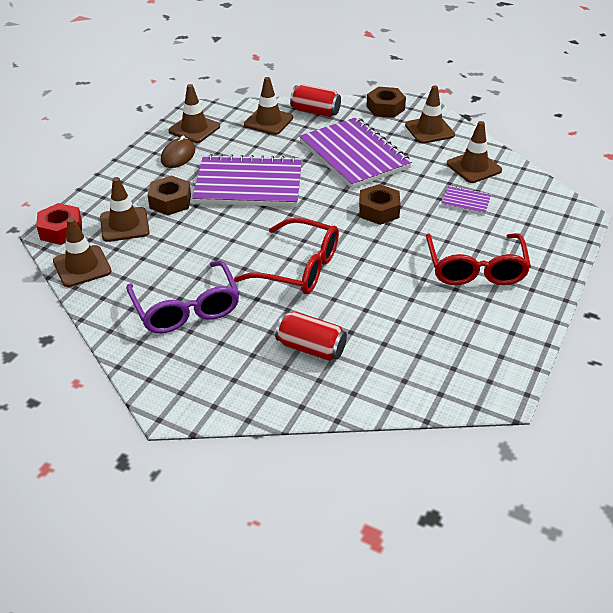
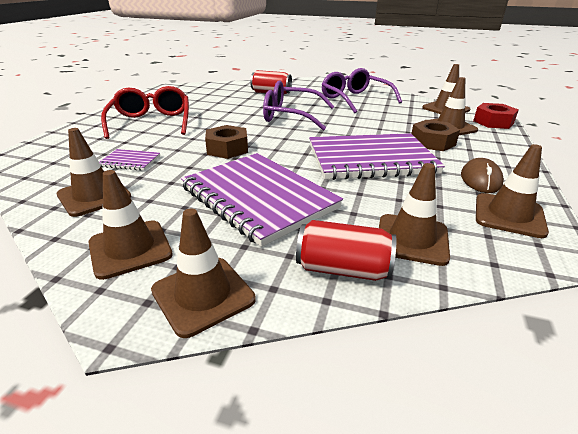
camera: 170 degrees right, 10 degrees down
(299, 268) = (290, 116): red glasses -> purple glasses
(385, 108) = (203, 295): brown nut -> brown traffic cone

